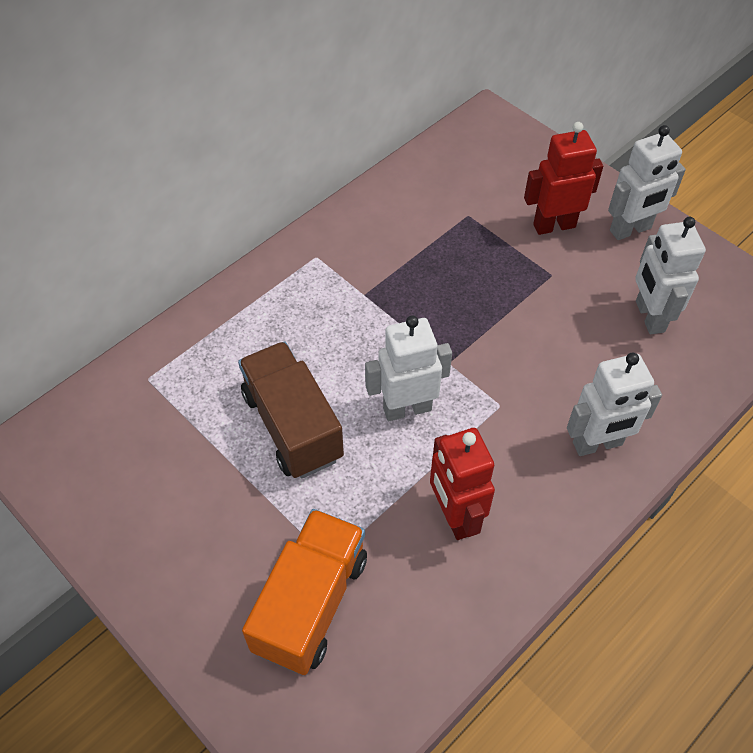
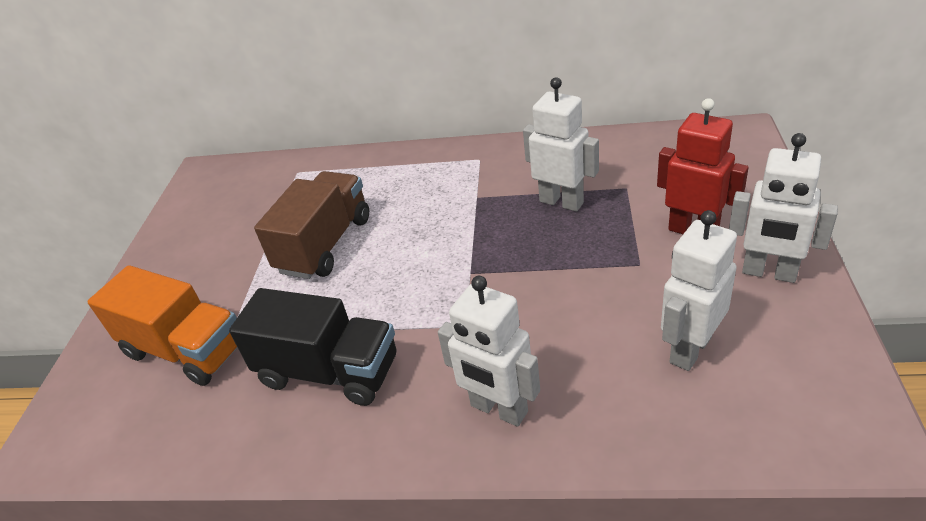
camera: 55 degrees right, 15 degrees down
(311, 603) = (186, 350): orange truck -> orange truck turned 45 degrees clockwise
(407, 408) = (401, 282): white robot -> white robot (561, 202)
(455, 516) = (329, 371): red robot -> black truck

